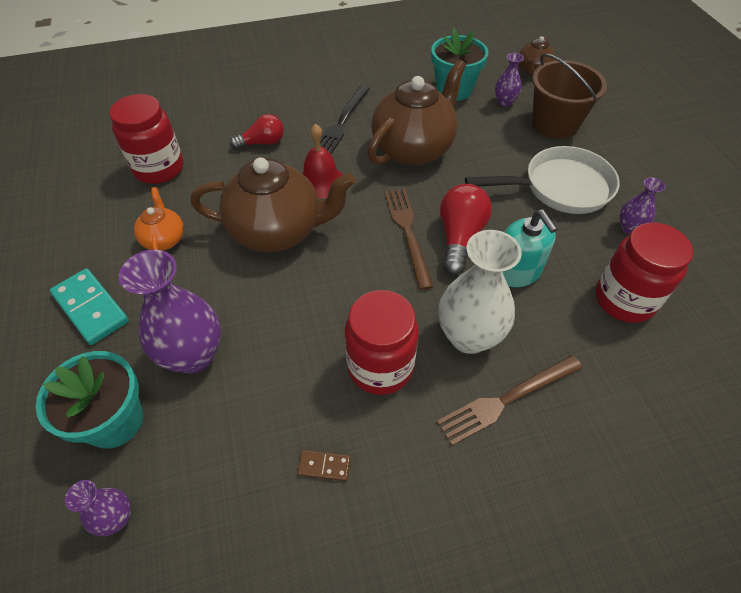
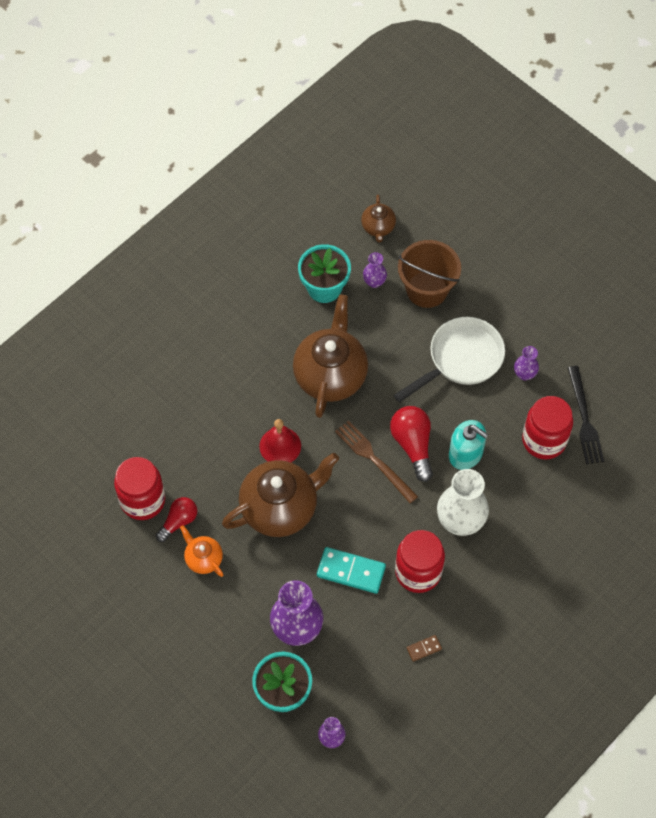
camera: 30 degrees left, 10 degrees up
(91, 308) = (200, 636): turquoise domino -> turquoise domino (351, 571)
(262, 143) = (205, 431): red light bulb -> red light bulb (178, 521)
(341, 122) = (254, 375): black fork -> black fork (584, 419)
(506, 399) = (504, 552): brown fork -> none

